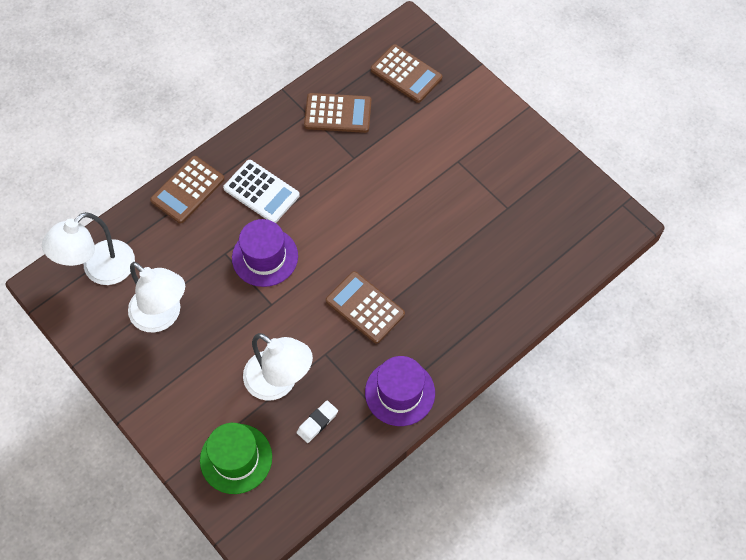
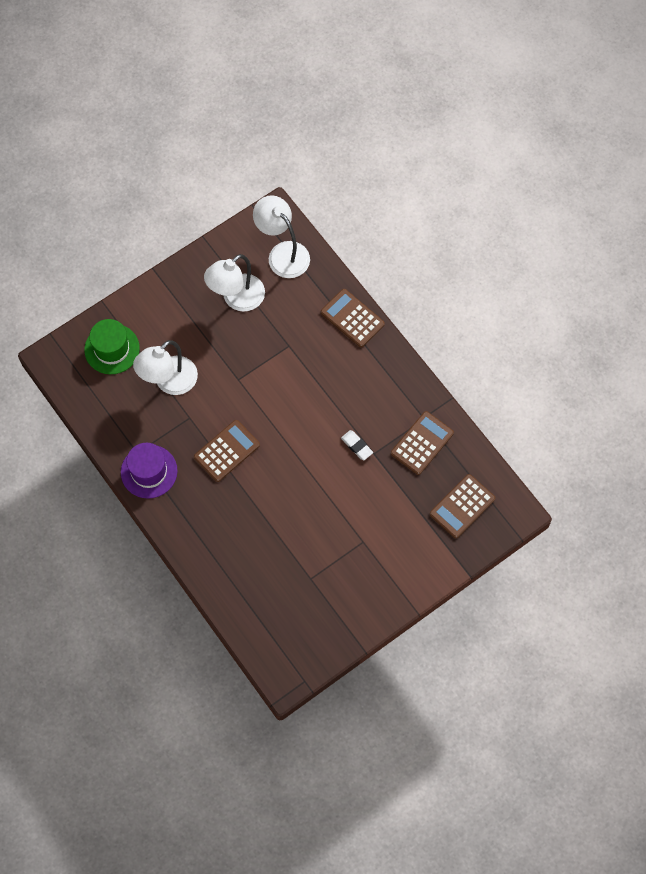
camera: 95 degrees right, 5 degrees up
(261, 192) = (345, 376): white calculator -> none
(265, 257) = (282, 376): purple hat -> none
(317, 422) = (132, 408): white eraser -> white eraser (357, 446)
(338, 113) = (422, 443): brown calculator -> brown calculator turned 150 degrees counterclockwise

